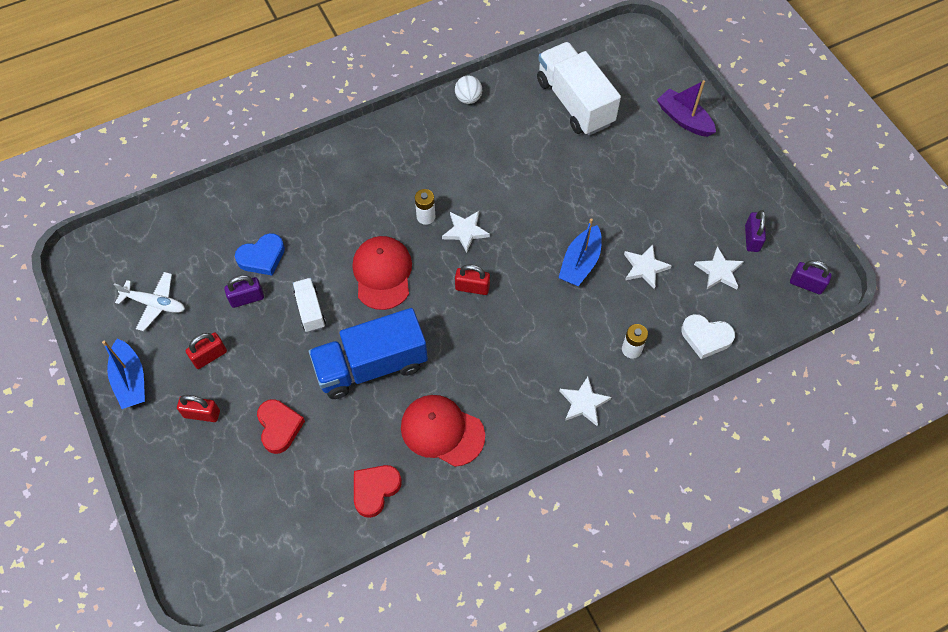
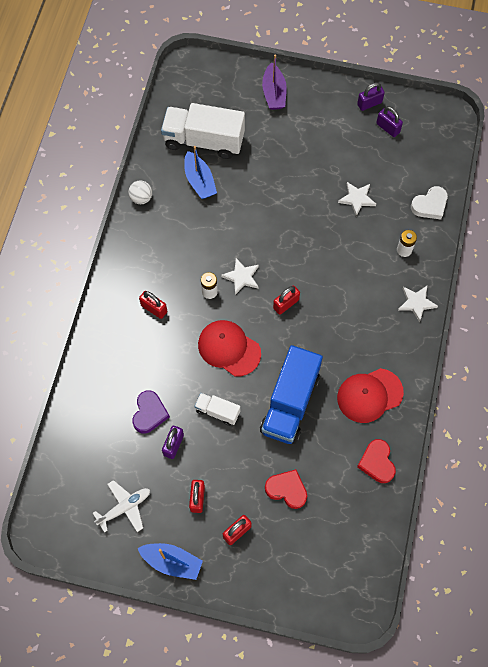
camera: 50 degrees left, 5 degrees up
(262, 257) = (149, 413): blue heart -> purple heart
(368, 186) = (154, 308): none -> red padlock
(580, 263) = (322, 231): blue boat -> blue boat (199, 181)
(684, 119) = (274, 93): purple boat -> purple boat turned 90 degrees counterclockwise
(719, 271) = (394, 163): white star -> none
(806, 284) = (441, 126): purple padlock -> purple padlock (369, 103)

